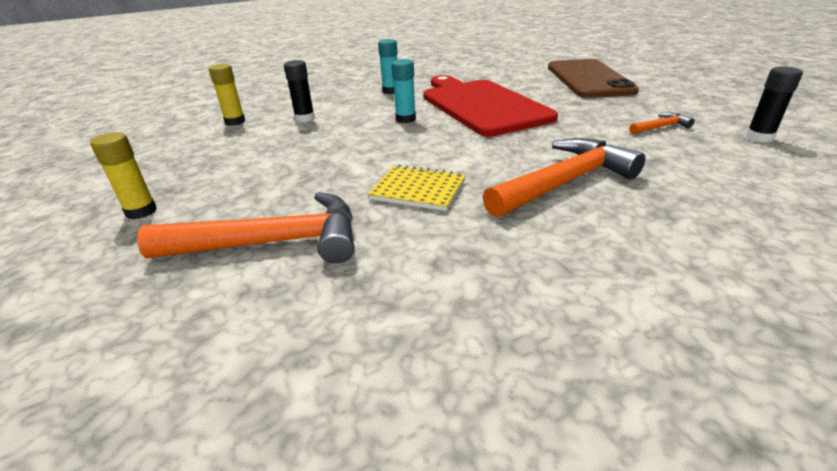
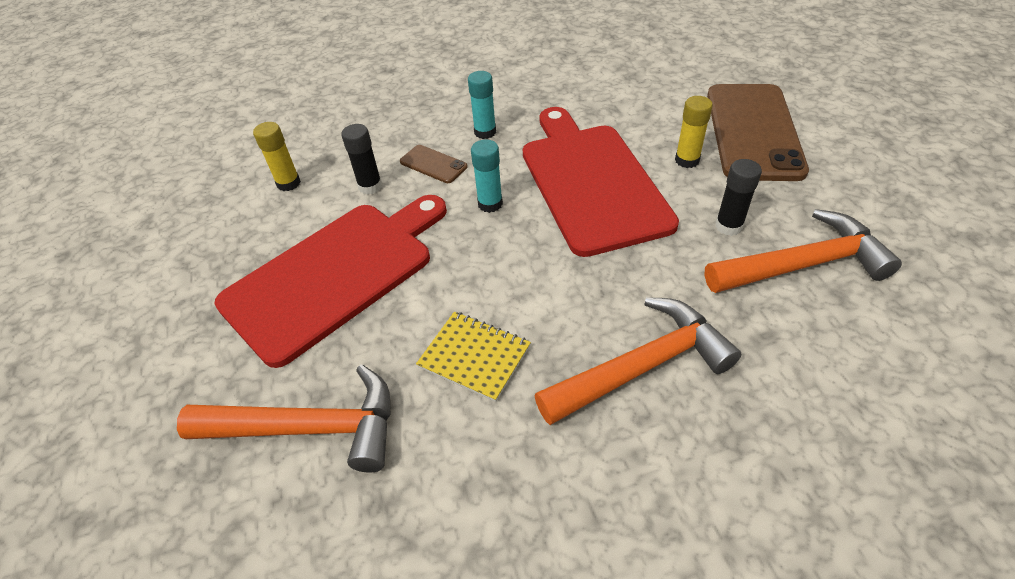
camera: 10 degrees right, 15 degrees up
(141, 211) = (183, 353): yellow glue stick -> yellow glue stick (687, 160)
(282, 160) = (335, 274): none -> red cutting board
(354, 106) = (433, 164): none -> brown phone
(661, 127) = (803, 264): orange hammer -> orange hammer, size x2.17
(759, 137) = (920, 306): black glue stick -> black glue stick (728, 226)

